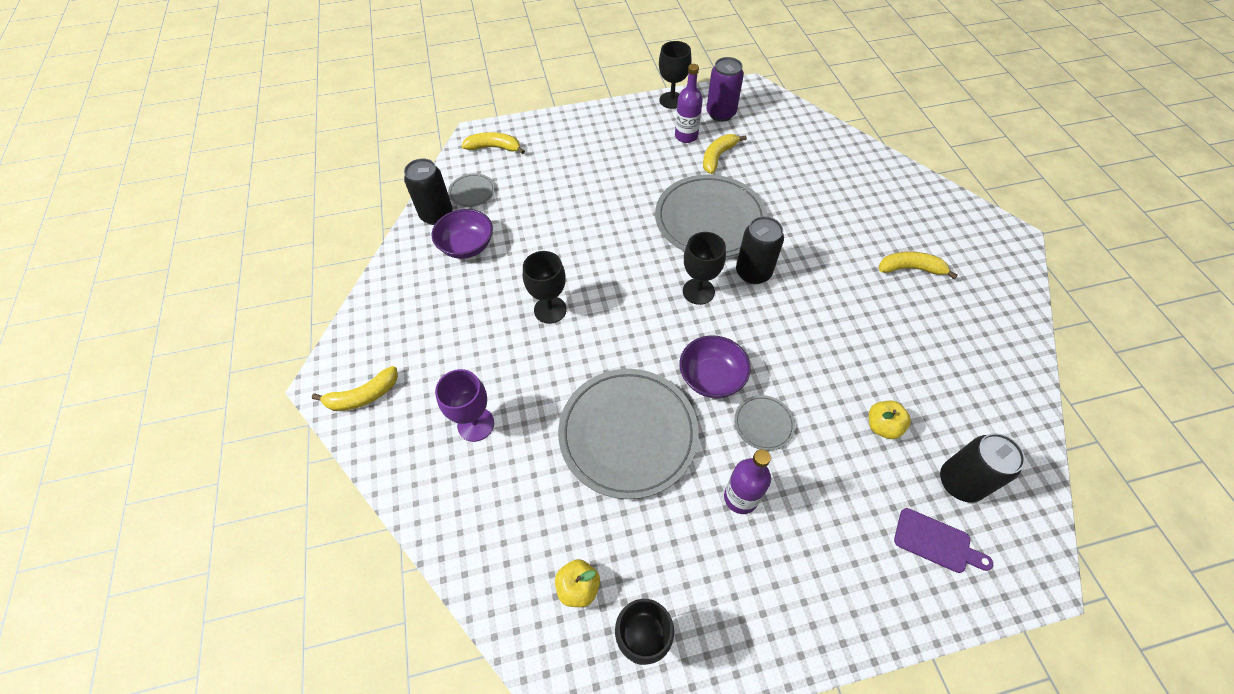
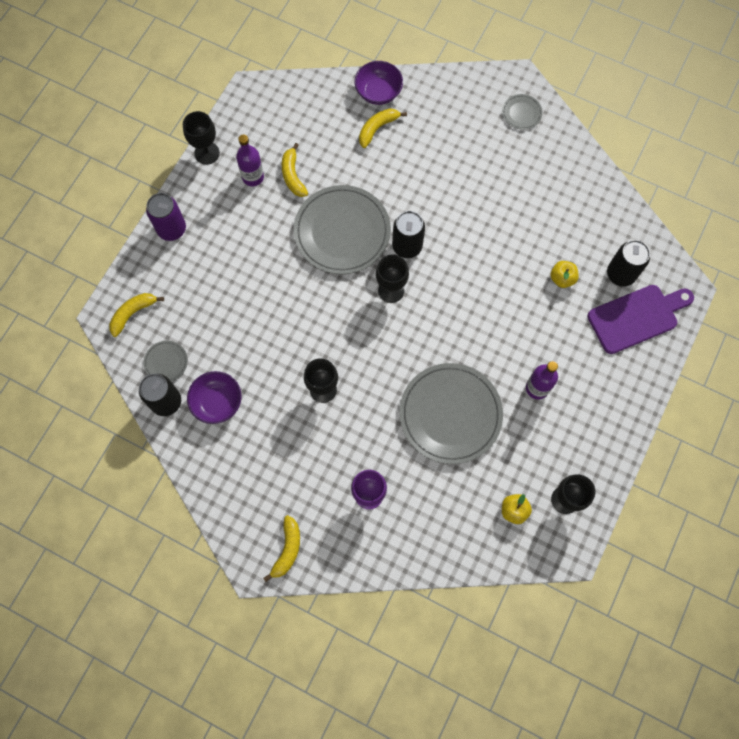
camera: 50 degrees left, 15 degrees up
(711, 378) = (456, 338): purple bowl -> purple bowl (378, 92)
(721, 113) = (254, 134): purple can -> purple can (172, 229)
(763, 424) = (507, 337): grey plate -> grey plate (521, 113)
(910, 269) = (486, 158): yellow banana -> yellow banana (377, 128)
(936, 542) = (636, 317): purple cutting board -> purple cutting board, size x1.82

